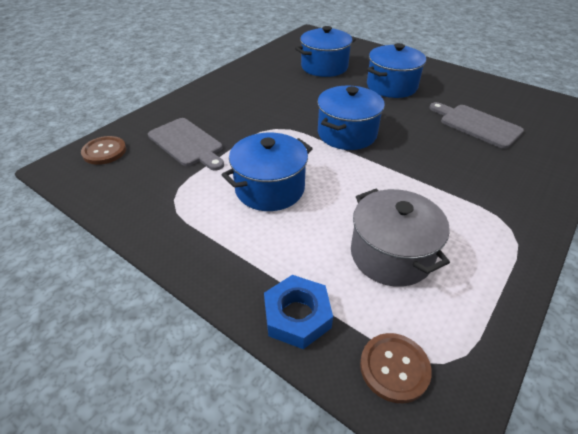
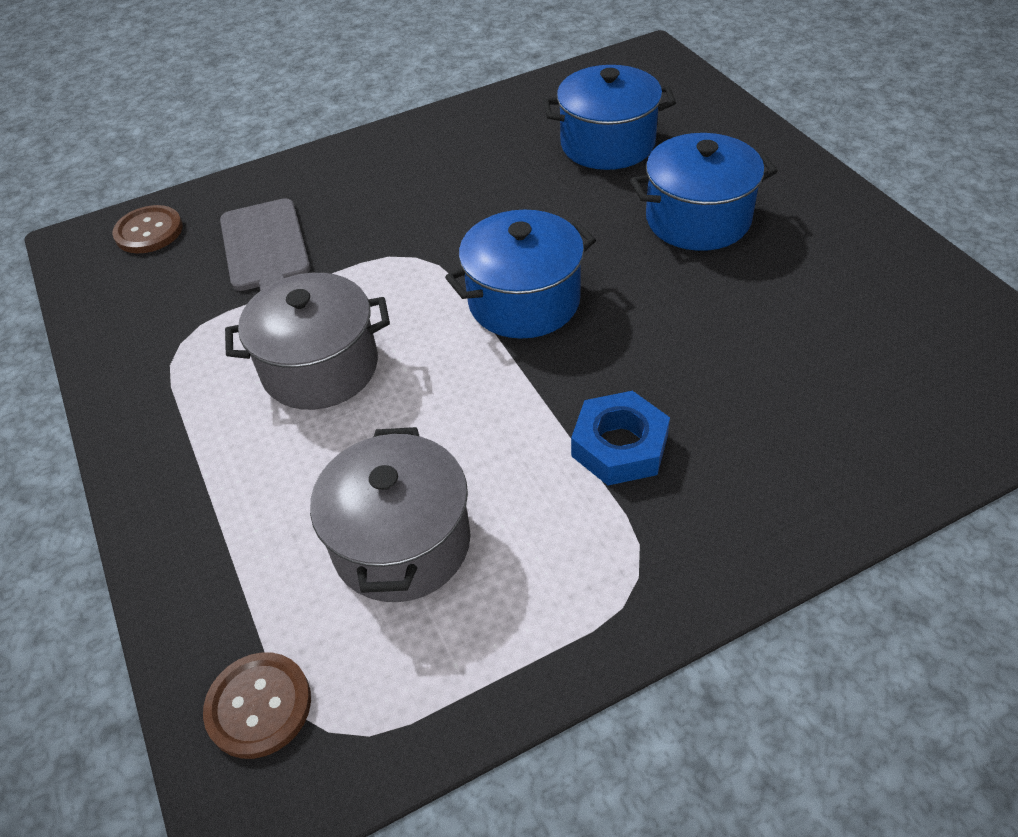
camera: 30 degrees right, 5 degrees up
(269, 188) = (320, 367): blue pot -> grey pot
(297, 316) = (200, 580): blue nut -> blue nut (619, 446)
(477, 125) = (787, 352): grey cutting board -> none

